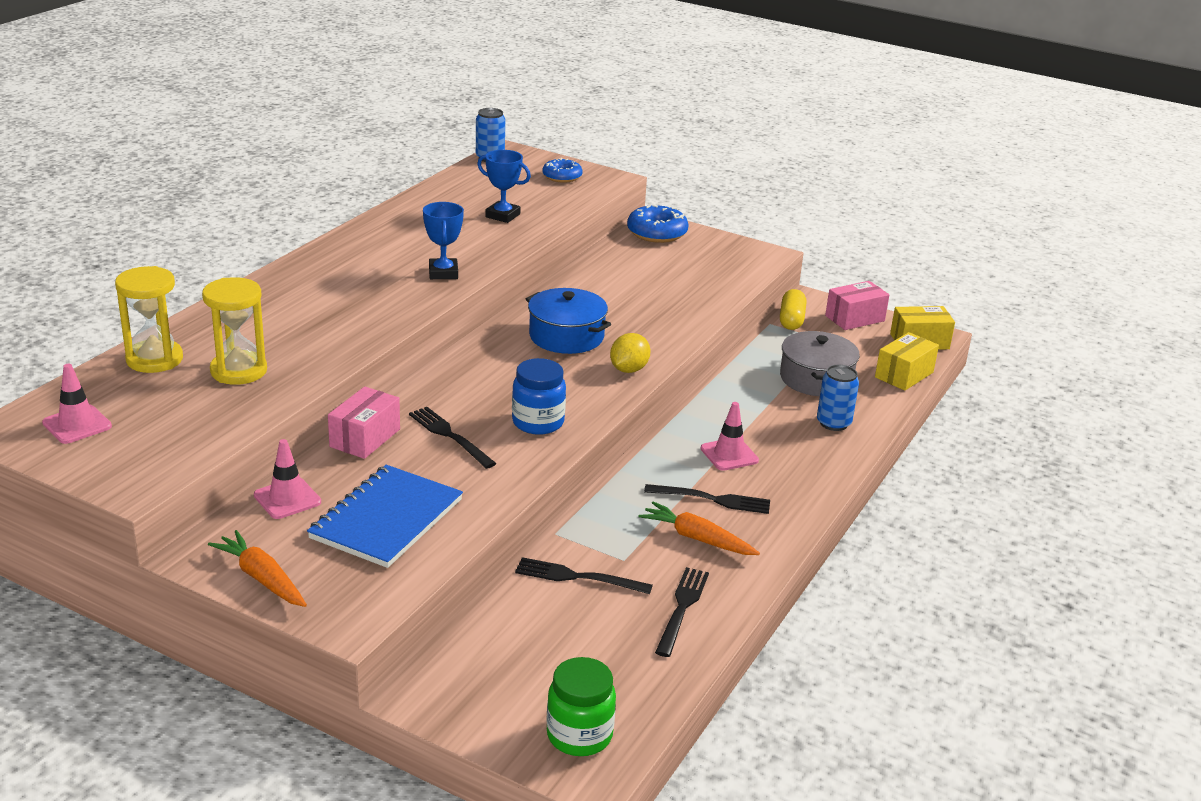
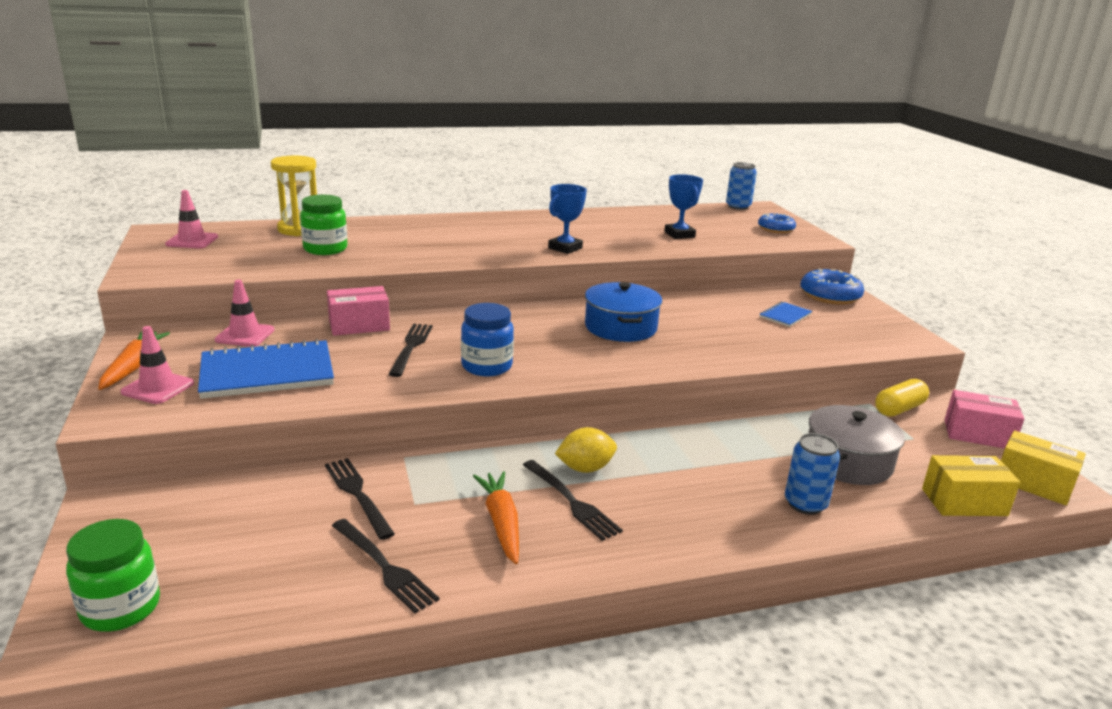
camera: 45 degrees right, 5 degrees down
(239, 371) = (325, 249): yellow hourglass -> green jar
(628, 369) = (628, 365): yellow lemon -> yellow lemon (585, 468)
(657, 269) = (785, 316): none -> blue notebook
(682, 608) = (385, 567): black fork -> black fork turned 75 degrees clockwise
(729, 454) = (651, 477): pink traffic cone -> pink traffic cone (158, 388)

